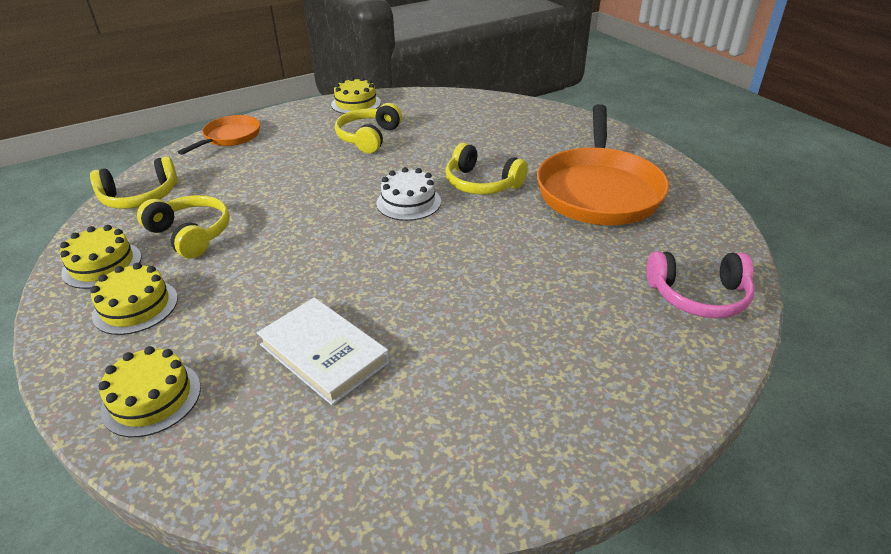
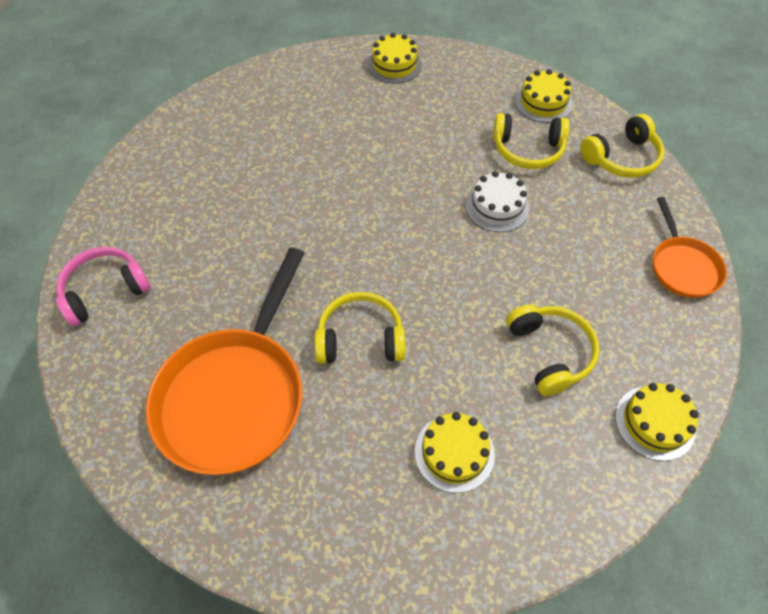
camera: 145 degrees right, 20 degrees up
(135, 306) = (477, 93): yellow cake -> yellow cake (454, 453)
(140, 197) = (622, 158): yellow headphones -> yellow headphones turned 150 degrees counterclockwise
(324, 353) = (334, 124): white book -> none
(408, 202) = (405, 272): white cake -> white cake (497, 207)
(598, 190) = (235, 395): orange pan -> orange pan turned 135 degrees counterclockwise

